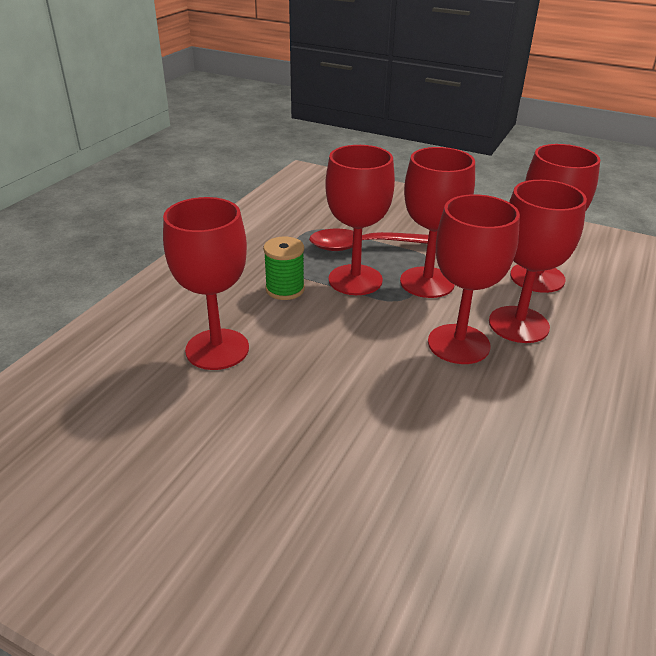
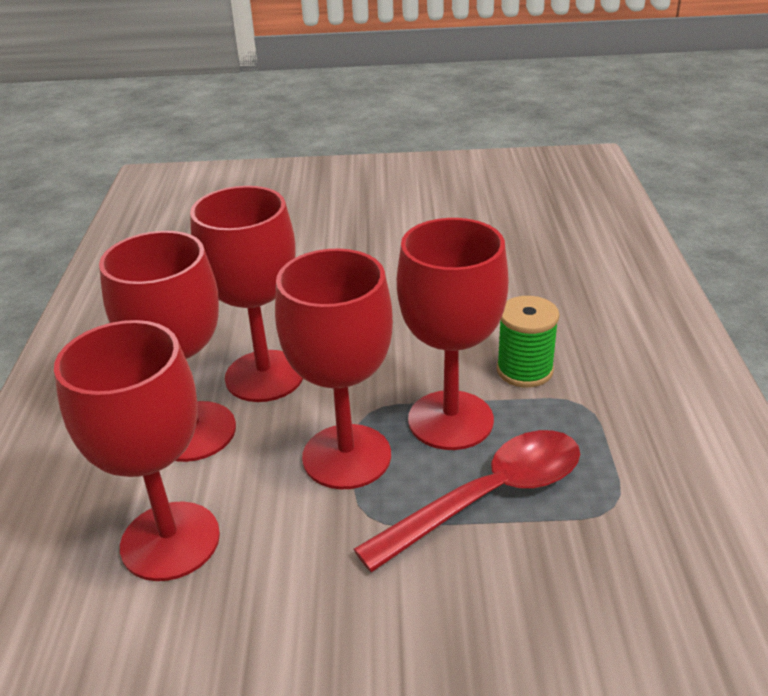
camera: 155 degrees right, 0 degrees up
(217, 349) = (511, 283): red goblet -> none

